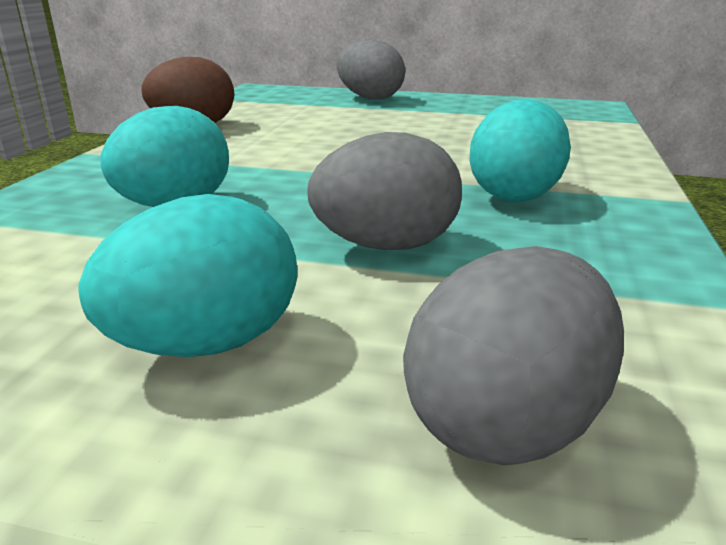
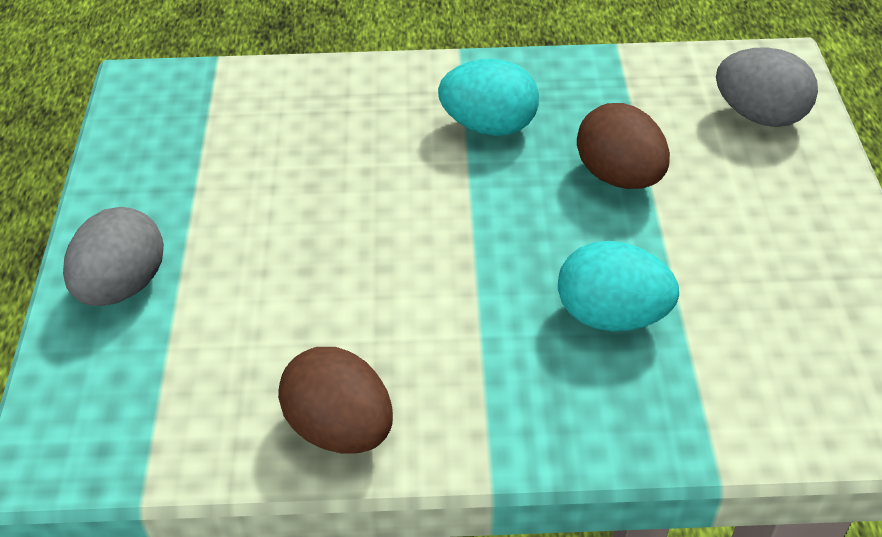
camera: 105 degrees left, 20 degrees up
(207, 344) = (772, 218): turquoise egg -> none
(386, 246) = (619, 177): grey egg -> brown egg

